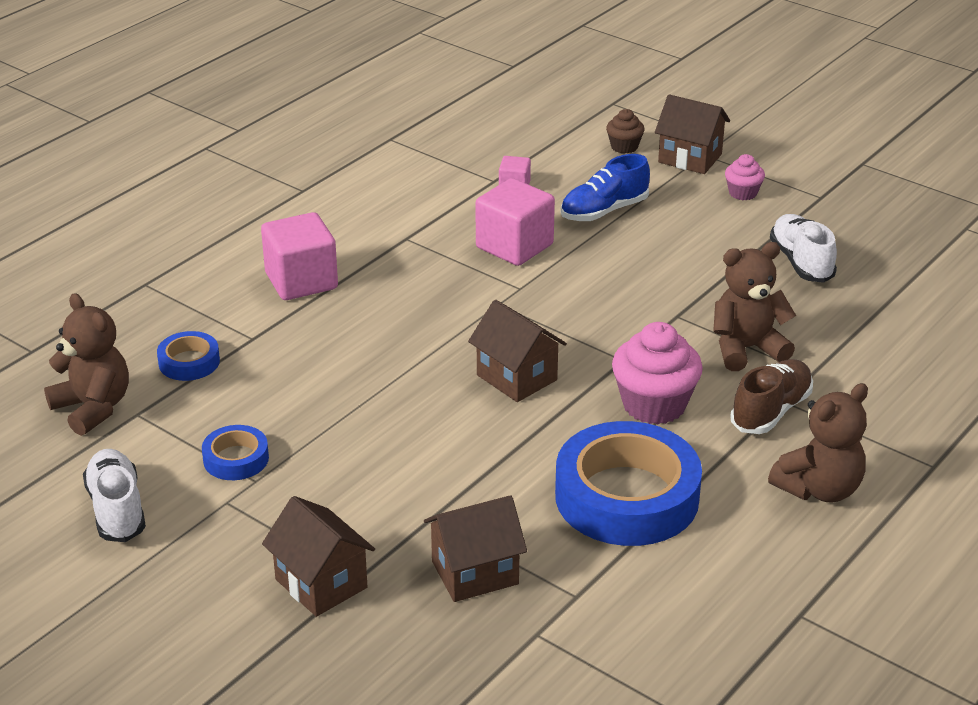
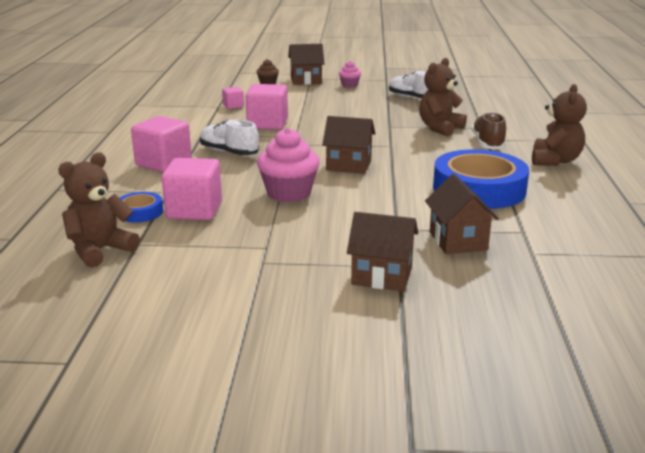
camera: 35 degrees left, 10 degrees down
(93, 408) = (100, 250): brown teddy bear -> brown teddy bear turned 60 degrees counterclockwise
(117, 509) = (191, 291): white shoe -> white shoe (229, 152)
(236, 459) = (238, 242): blue tape -> none
(247, 384) = (194, 210): none -> pink cube
(475, 573) = (458, 241): brown house -> brown house turned 45 degrees counterclockwise
(604, 211) = (293, 103): blue shoe -> none
(654, 405) = (433, 156): pink cupcake -> pink cupcake (289, 193)

